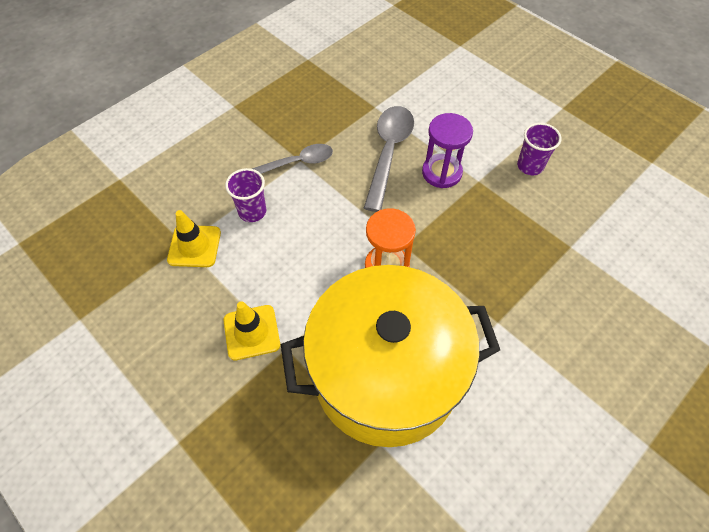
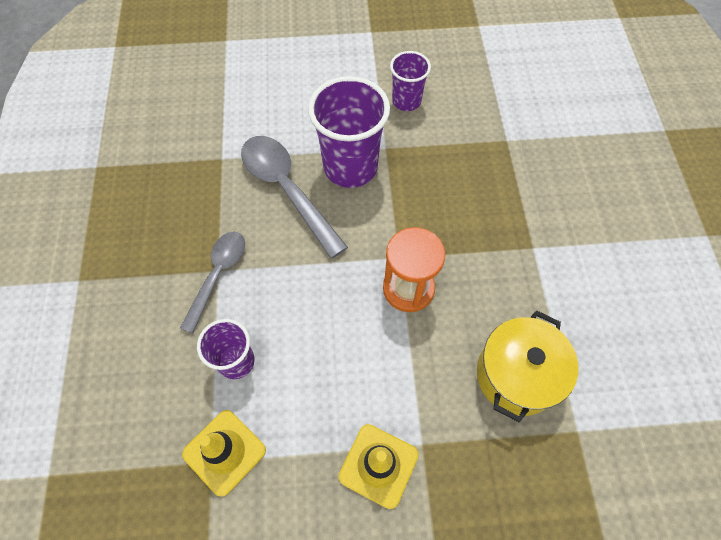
camera: 50 degrees left, 5 degrees up
(386, 375) = (516, 375): yellow pot -> yellow pot, size x0.51
(441, 172) = (350, 167): purple hourglass -> purple cup

